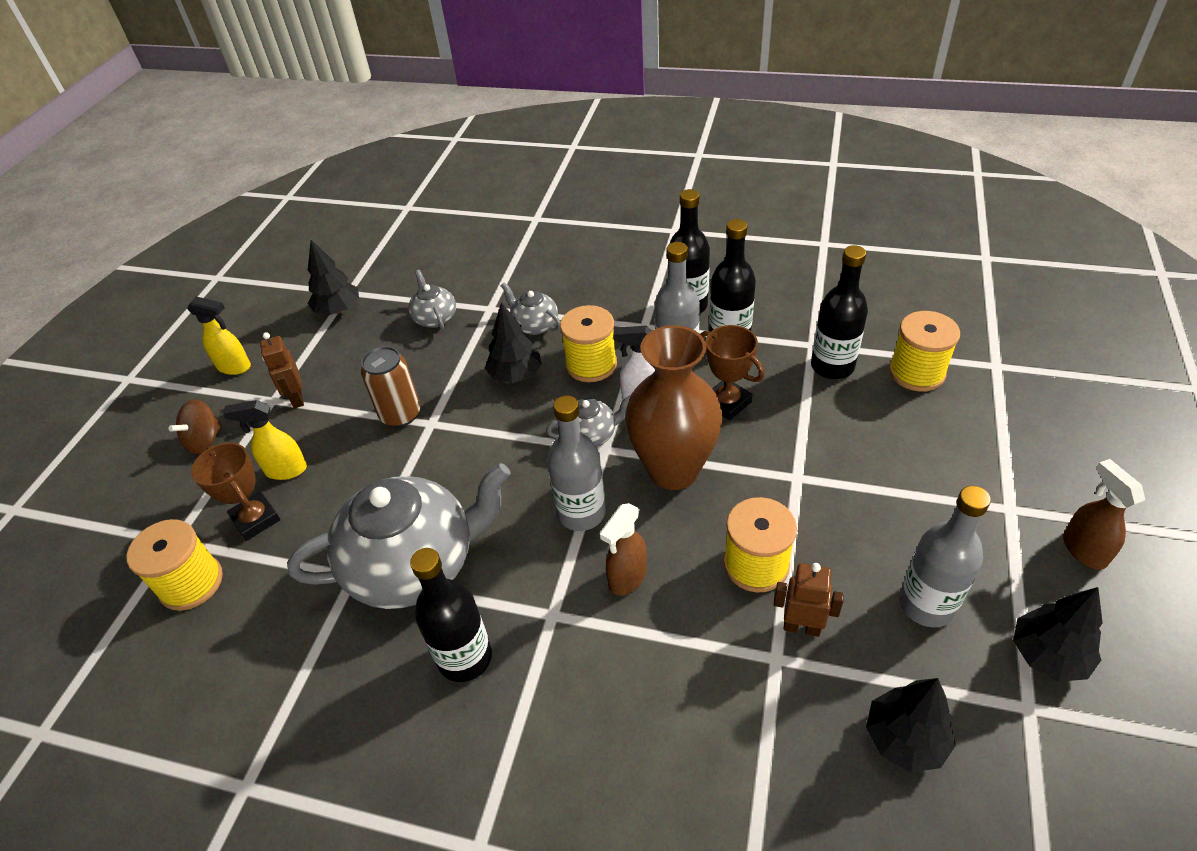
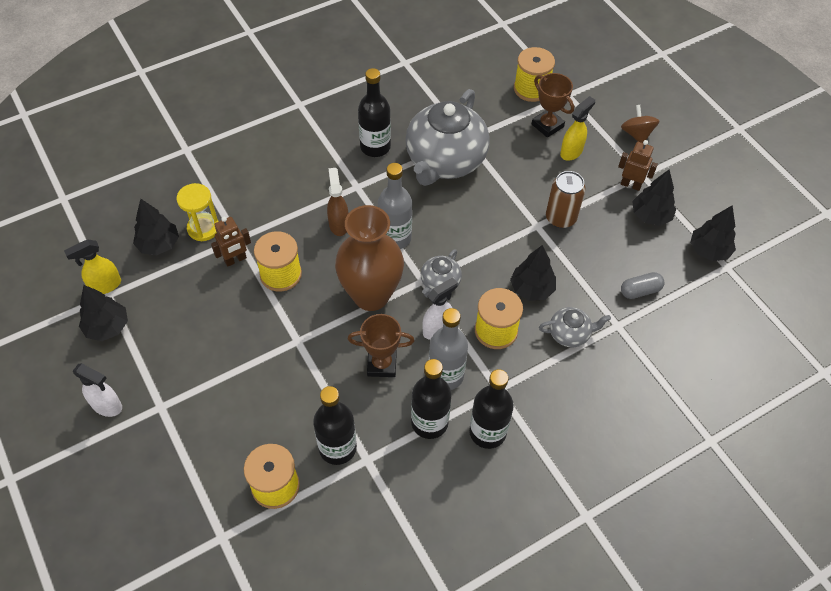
camera: 130 degrees right, 10 degrees up
(234, 367) = (697, 174): yellow spray bottle -> yellow spray bottle (105, 286)
(256, 519) = (547, 125): brown trophy -> brown trophy turned 45 degrees clockwise
(330, 362) = (650, 216): none -> black tree
(435, 318) = (640, 291): grey teapot -> grey capsule
(816, 714) = (203, 228): none -> yellow hourglass
(926, 604) = (180, 313): grey bottle -> none
(1083, 550) = (107, 406): brown spray bottle -> white spray bottle

